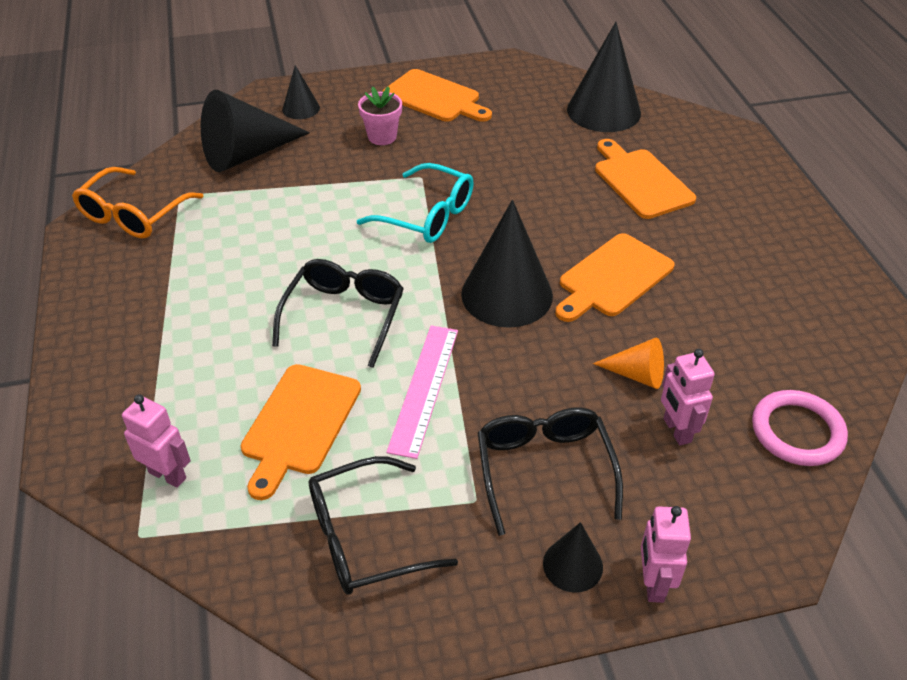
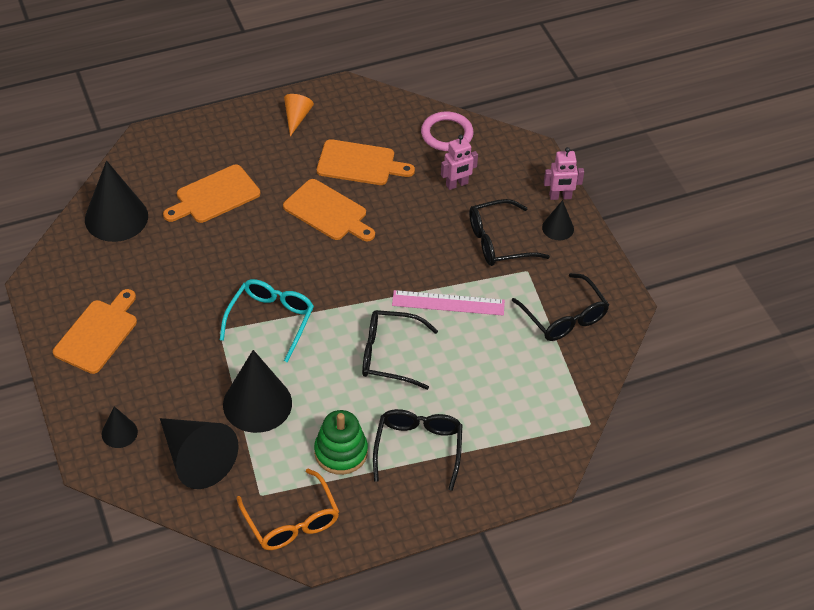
camera: 100 degrees left, 5 degrees up
(133, 215) = (292, 521): orange glasses -> orange glasses turned 45 degrees clockwise
(168, 475) = (544, 422): pink robot -> none
(183, 328) = (418, 448): none -> black glasses
(208, 259) = (341, 452): none -> green stacking toy
(299, 424) = (490, 362): orange cutting board -> orange cutting board (360, 163)
(382, 137) = (163, 364): pink flower pot -> none
(507, 294) = (353, 267): black cone -> black cone (257, 403)
(636, 375) = (416, 201): orange cone -> orange cone (296, 117)

